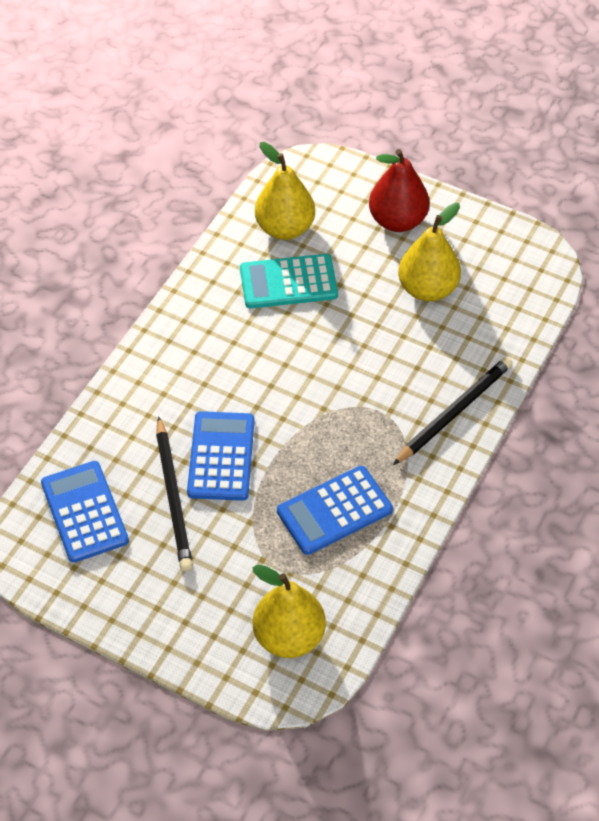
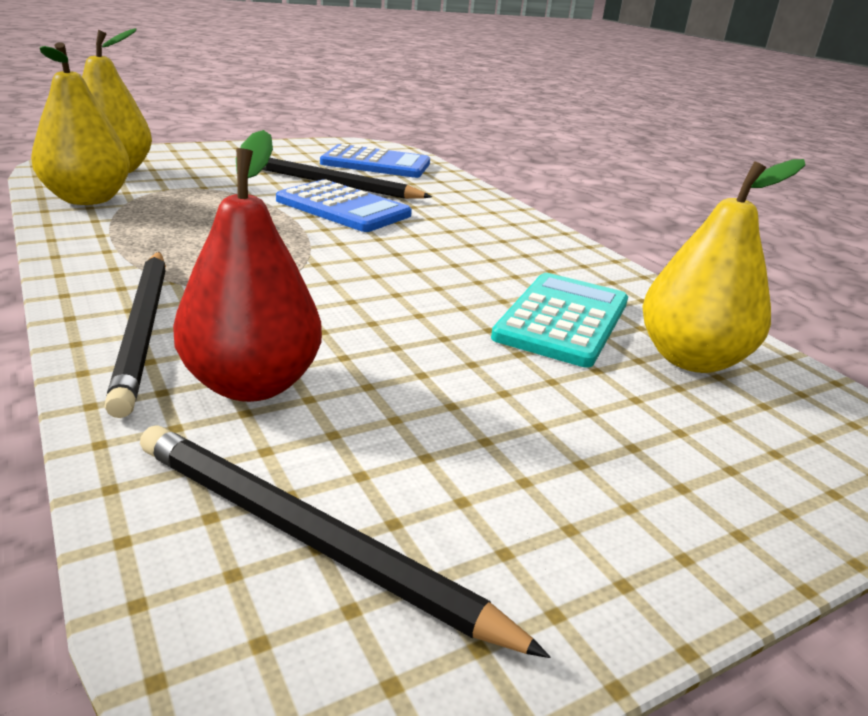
camera: 120 degrees right, 25 degrees down
(334, 511) = (180, 221): blue calculator -> none
(397, 221) = (639, 480): red pear -> red pear (252, 384)
(427, 289) = (412, 424): yellow pear -> yellow pear (87, 199)
(504, 281) = (308, 538): none -> black pencil

